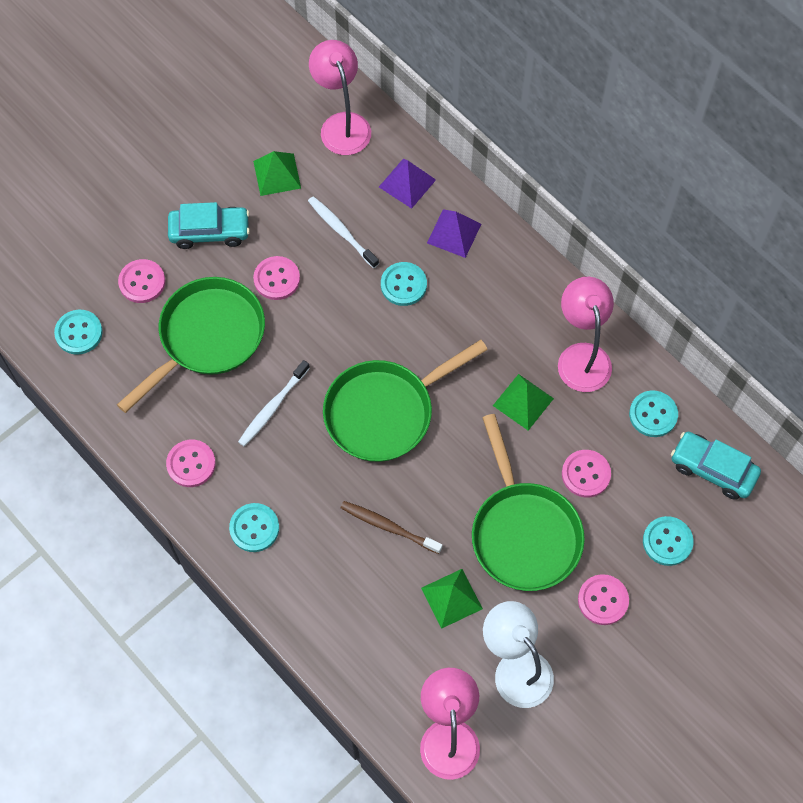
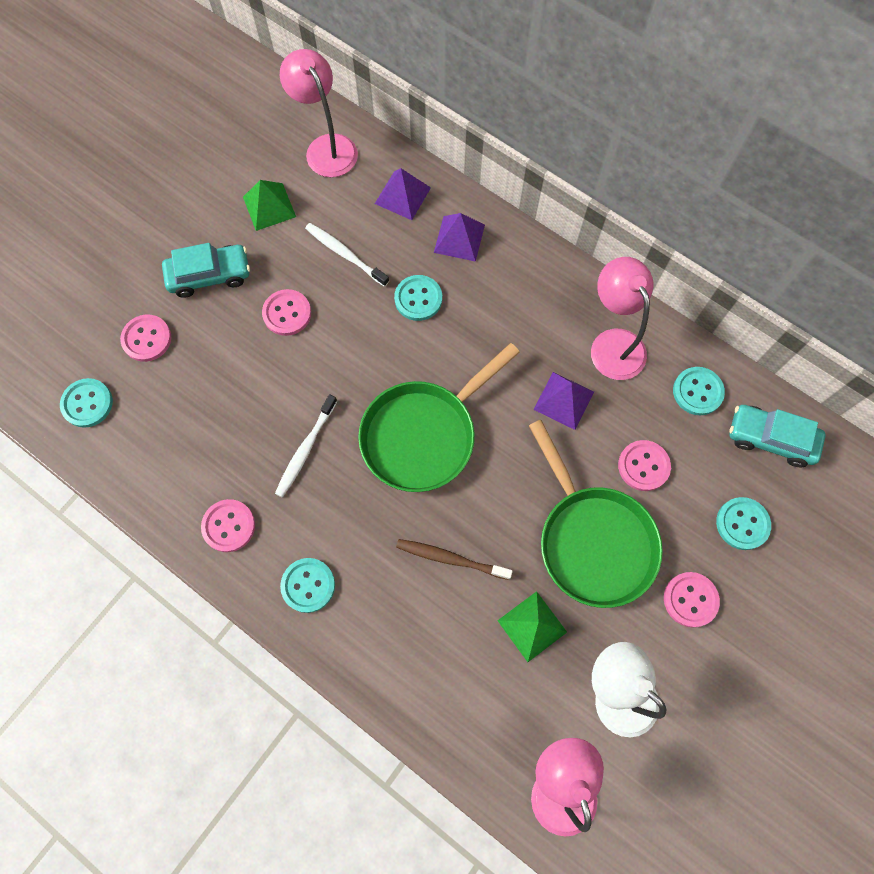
camera: 10 degrees left, 5 degrees up
(207, 337) = (224, 386): green pan -> none
(523, 401) = (563, 400): green pyramid -> purple pyramid

